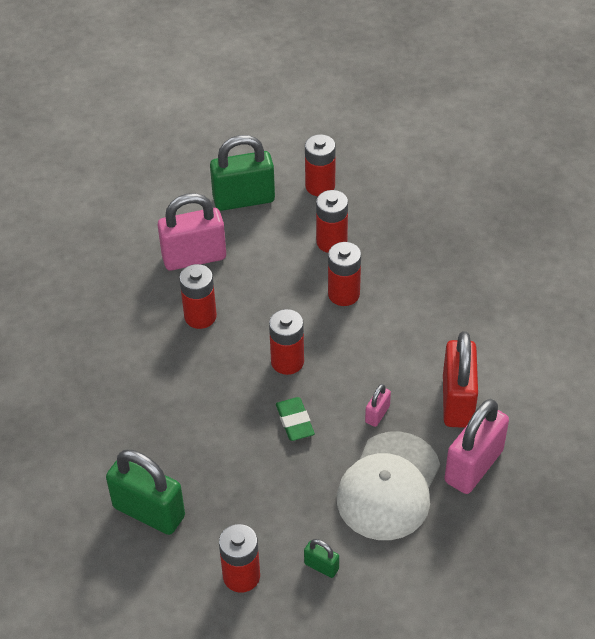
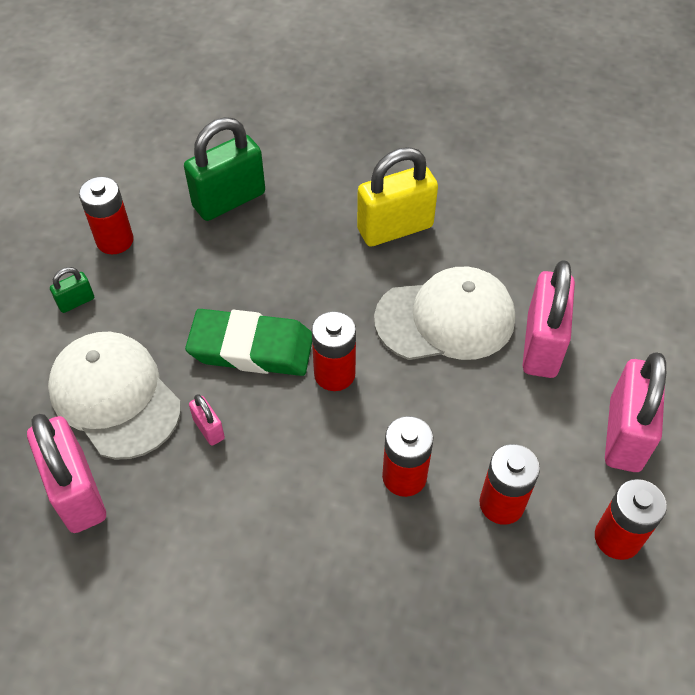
camera: 115 degrees right, 5 degrees up
(123, 379) = (395, 228): none -> yellow padlock
(200, 316) = (445, 319): red battery -> white cap
(244, 199) = (624, 434): green padlock -> pink padlock
(295, 421) = (251, 348): green eraser -> green eraser, size x1.84
(457, 401) = (170, 522): red padlock -> none

